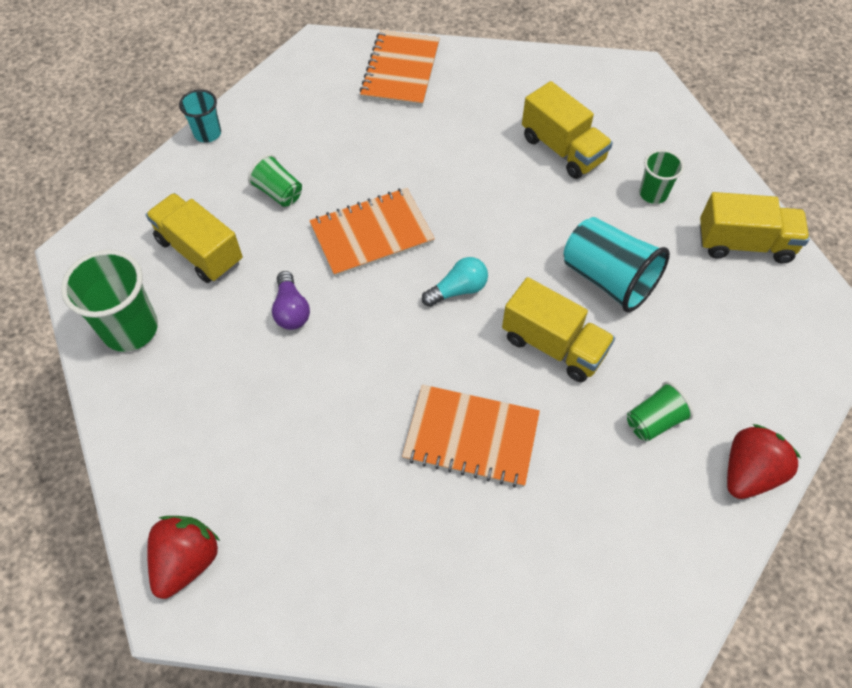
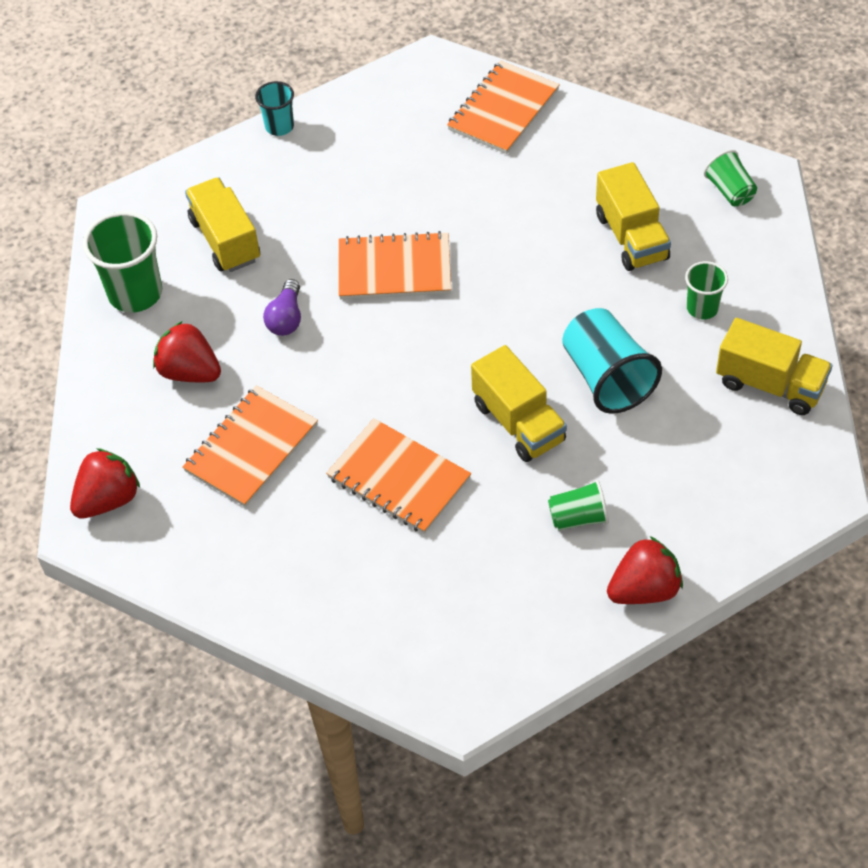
camera: 25 degrees right, 5 degrees down
(218, 393) = (190, 372): none -> red strawberry
(278, 193) = (322, 204): green cup -> green cup (730, 191)
(314, 453) = (251, 448): none -> orange notebook
(458, 290) = (452, 345): turquoise light bulb -> none

